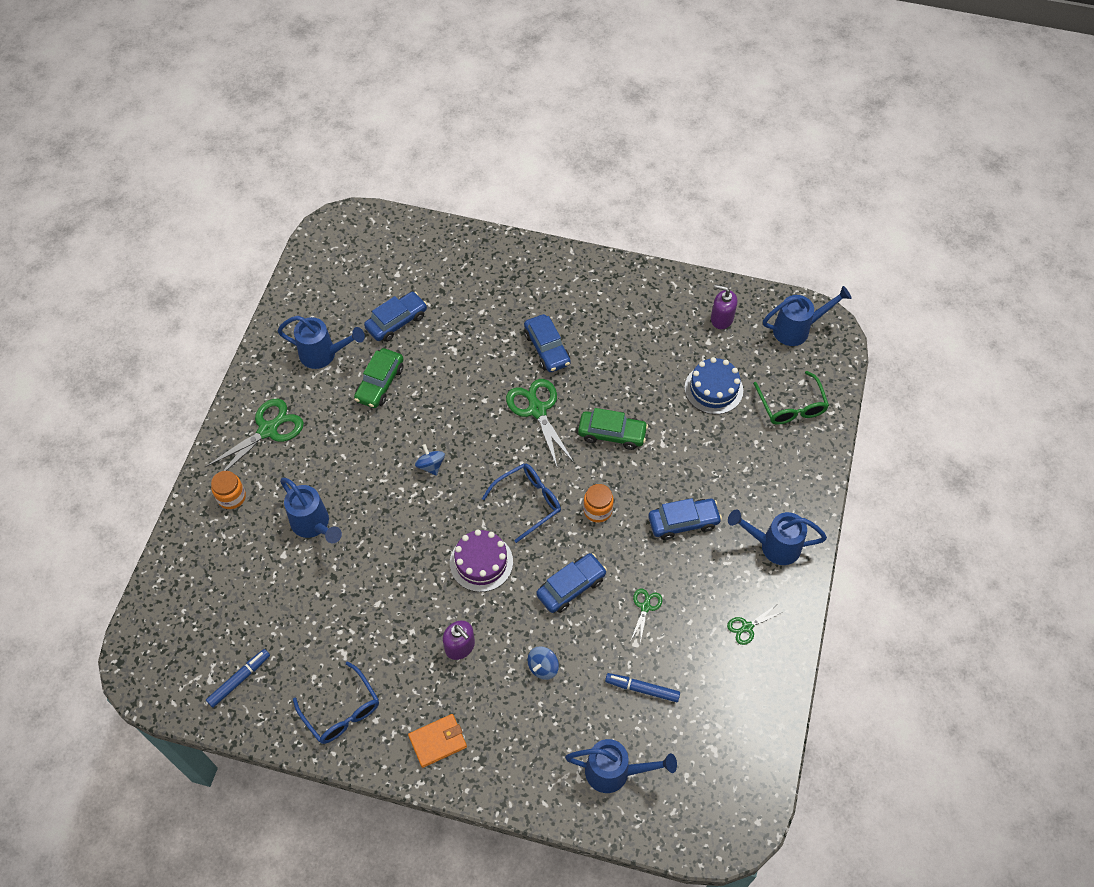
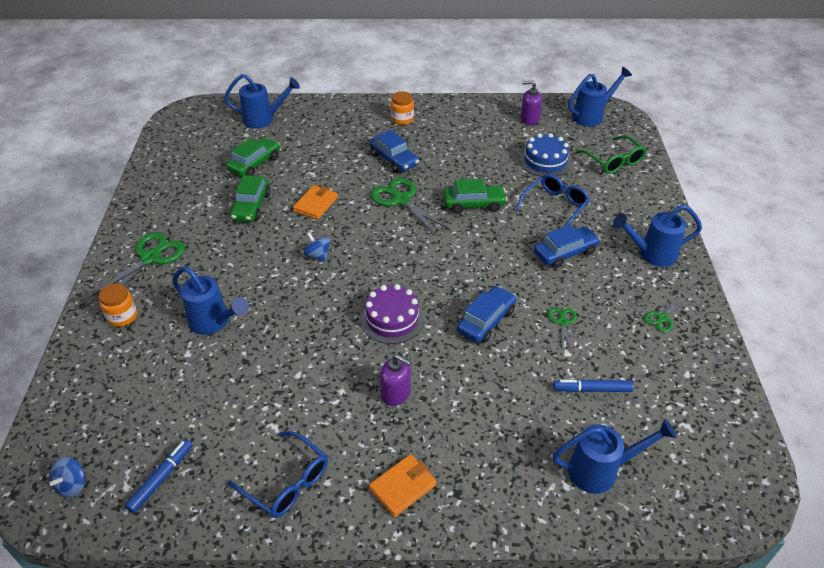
camera: 15 degrees left, 15 degrees down
(324, 355) = (193, 196): blue watering can -> blue watering can (264, 119)
(396, 321) = (254, 164): blue car -> green car
(446, 395) = (315, 204): none -> orange wallet
(528, 502) = (419, 265): blue glasses -> blue glasses (555, 206)
(543, 667) = (487, 392): blue spinning top -> blue spinning top (72, 485)
(597, 510) = (485, 259): orange jar -> orange jar (402, 119)

